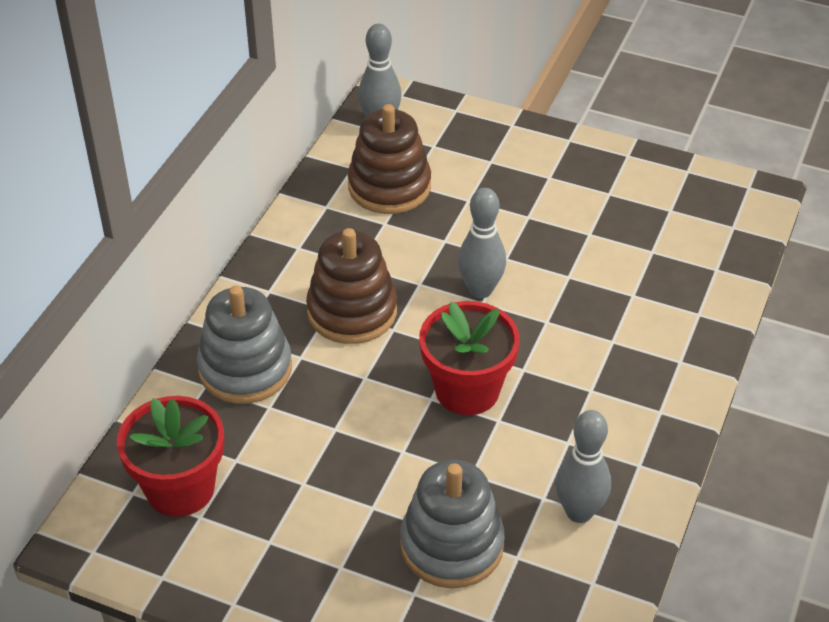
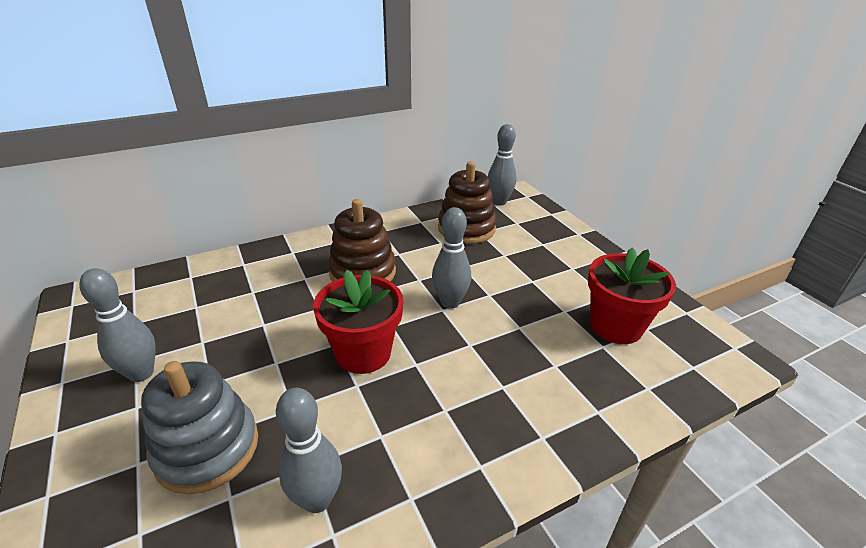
camera: 40 degrees right, 10 degrees down
(180, 489) = (151, 303): red flower pot -> red flower pot (615, 326)
(245, 369) = (271, 267): grey stacking toy -> none
(296, 544) = (141, 373): none -> grey bowling pin

